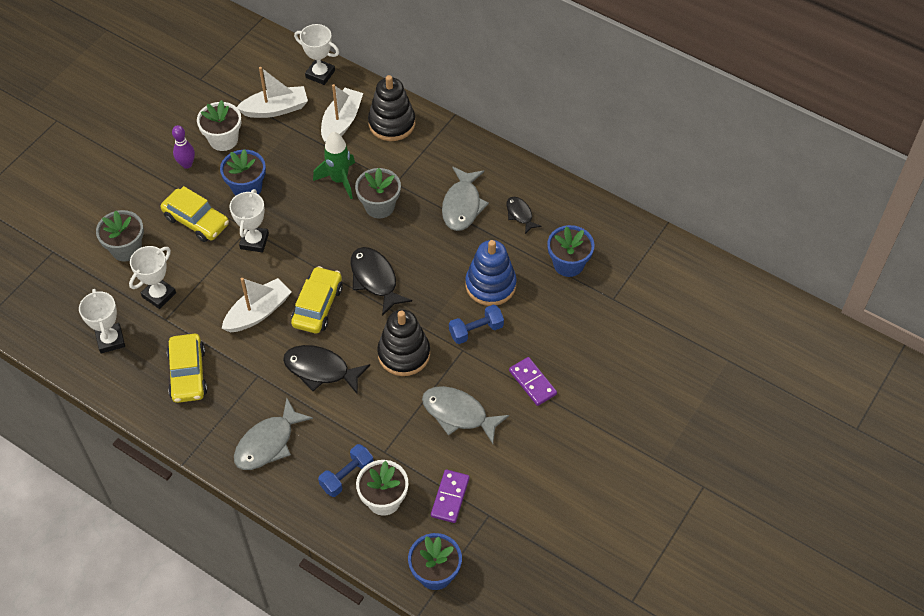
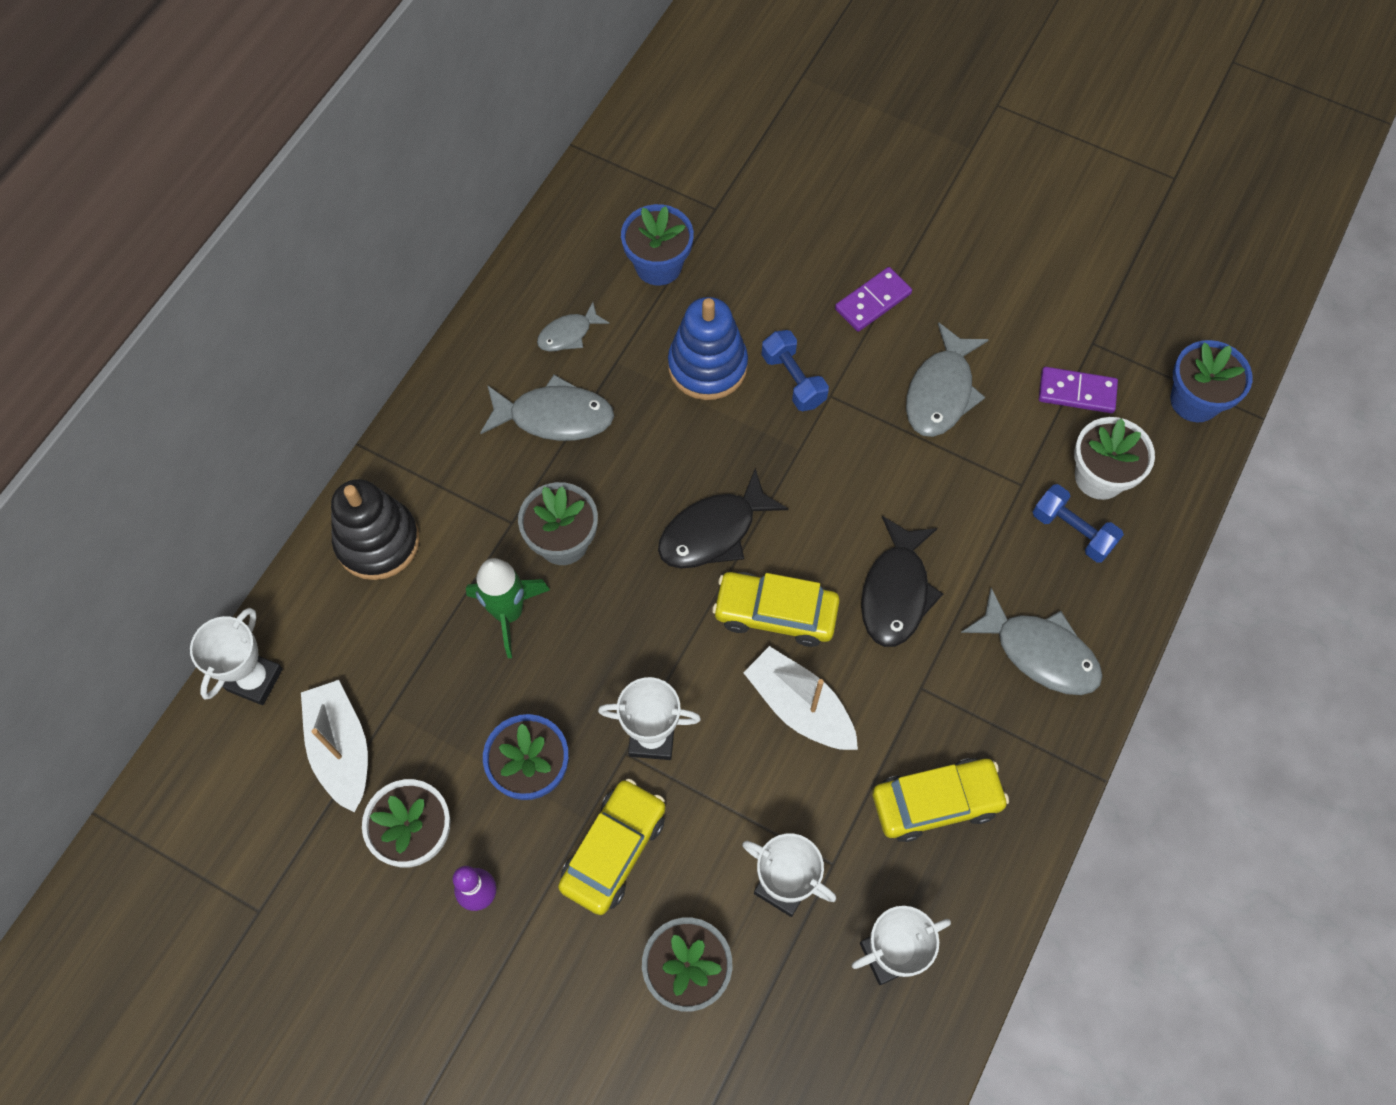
camera: 95 degrees left, 10 degrees up
(341, 122) = (374, 626): white boat -> none
(404, 354) = (849, 475): black stacking toy -> none
(520, 214) = (568, 334): black fish -> grey fish

